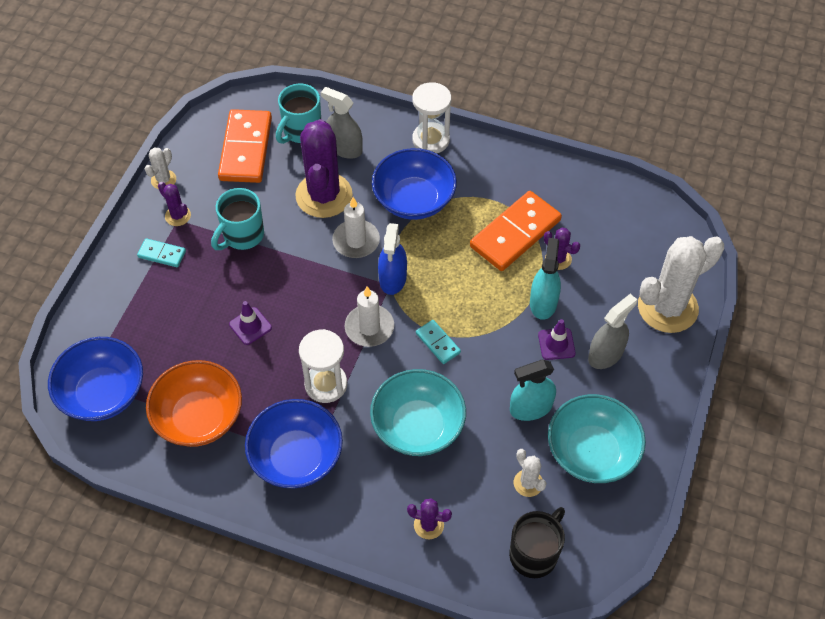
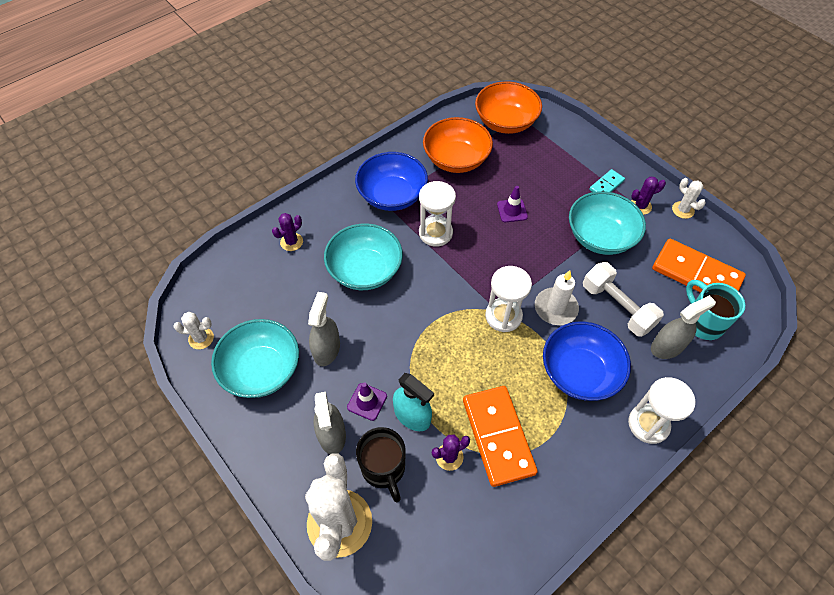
camera: 120 degrees right, 0 degrees up
(103, 393) = (505, 122): blue bowl -> orange bowl
(242, 236) = (600, 237): turquoise mug -> turquoise bowl
(324, 195) = (617, 307): purple cactus -> white dumbbell
(369, 327) = (466, 279): white candle -> none
(393, 278) = (503, 316): blue spray bottle -> white hourglass
(438, 343) = (424, 317): turquoise domino -> none
(528, 483) = (273, 314): white cactus -> white cactus (201, 338)
(530, 408) = (326, 349): turquoise spray bottle -> grey spray bottle
(534, 553) = (224, 290): black mug -> black mug (384, 469)

